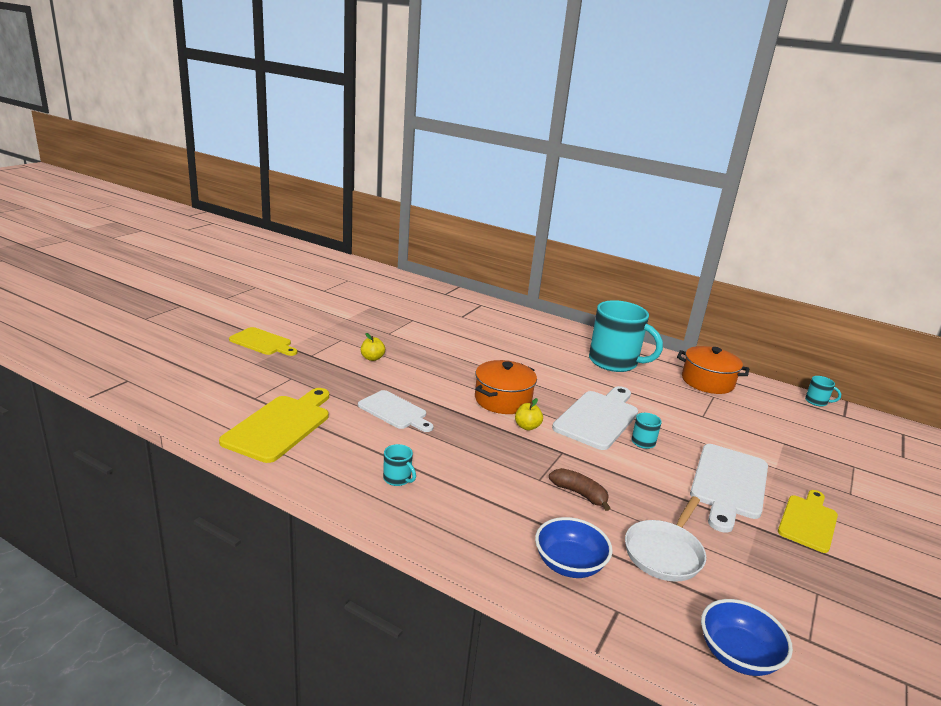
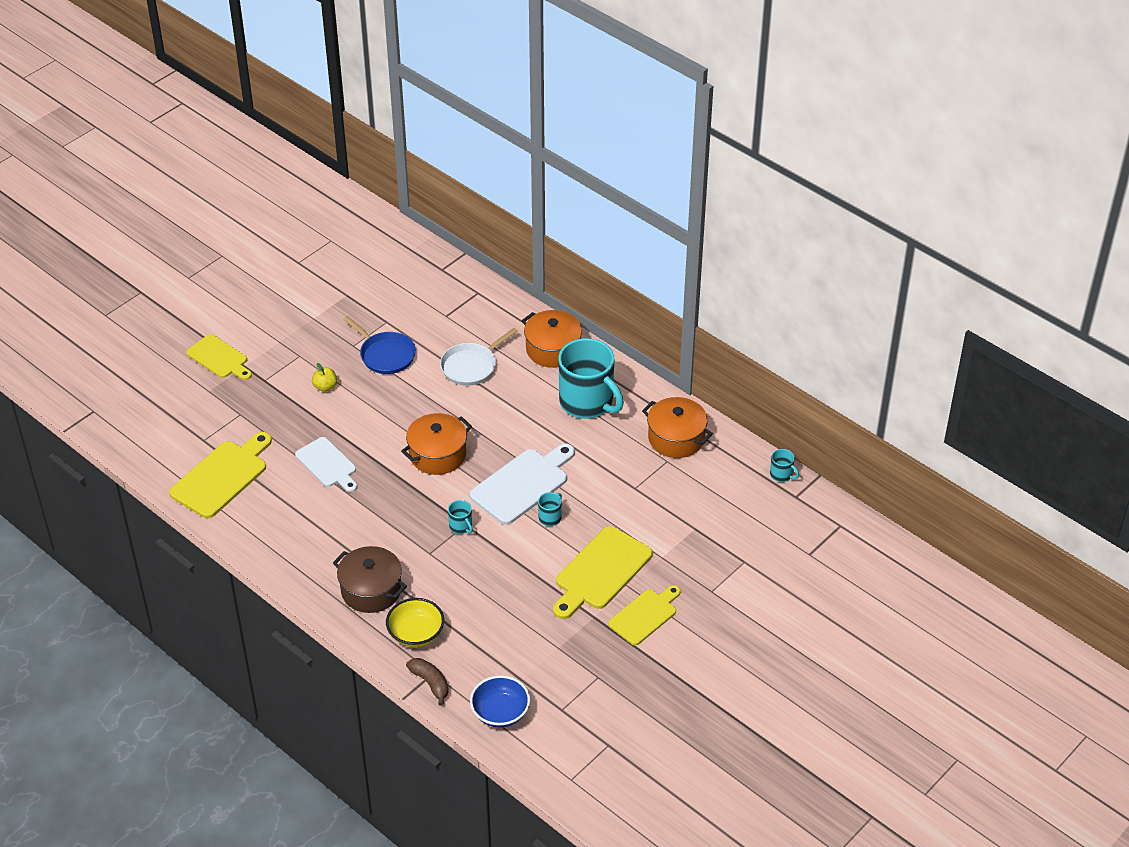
camera: 15 degrees right, 20 degrees up
(397, 479) = (309, 543): turquoise mug -> turquoise mug (461, 526)
(420, 338) = (385, 355): none -> blue pan
(491, 520) = (371, 590): none -> brown pot
(527, 427) = (446, 491): yellow apple -> none
(562, 333) = (553, 349): none -> orange pot
(569, 564) = (416, 634): blue bowl -> yellow bowl
(579, 494) = (457, 571): brown banana -> brown banana (430, 683)
(664, 552) = (497, 632): white pan -> white pan (471, 366)
(728, 484) = (600, 571): white cutting board -> yellow cutting board

